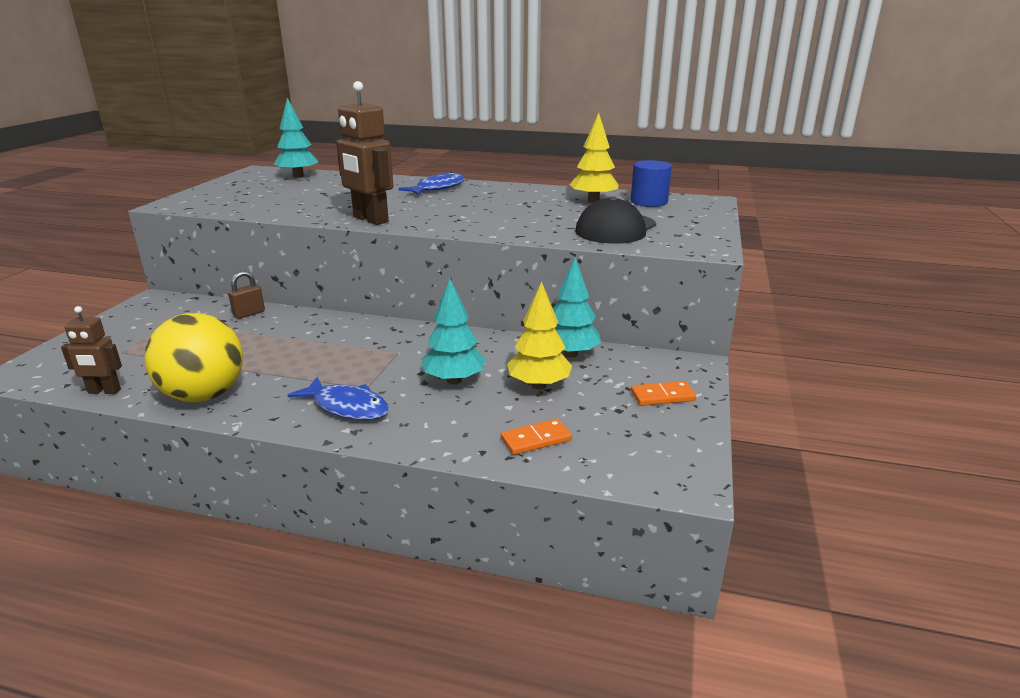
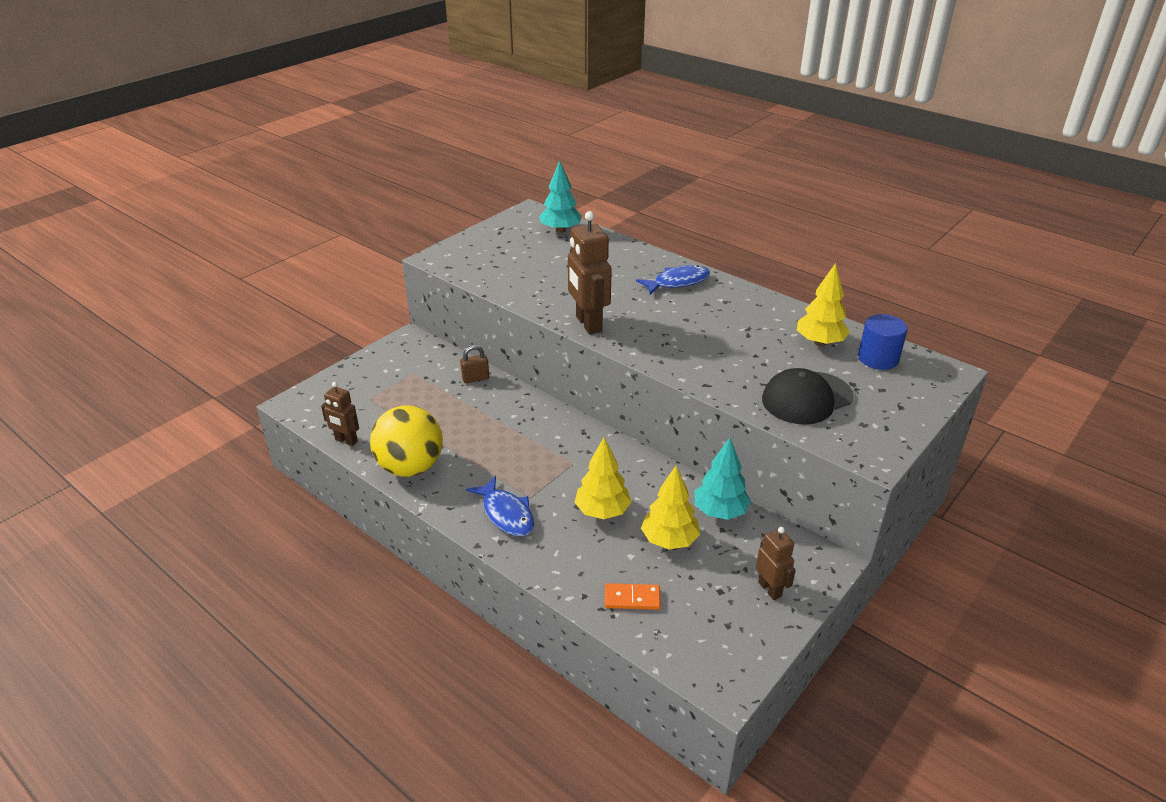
camera: 25 degrees right, 10 degrees up
(454, 380) = (602, 511): turquoise tree -> yellow tree
(662, 396) = (770, 589): orange domino -> brown robot

